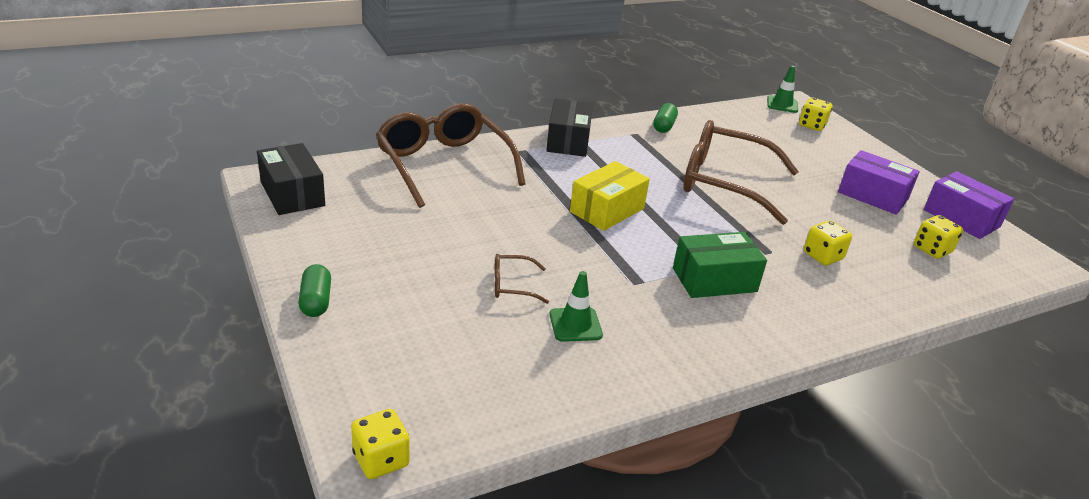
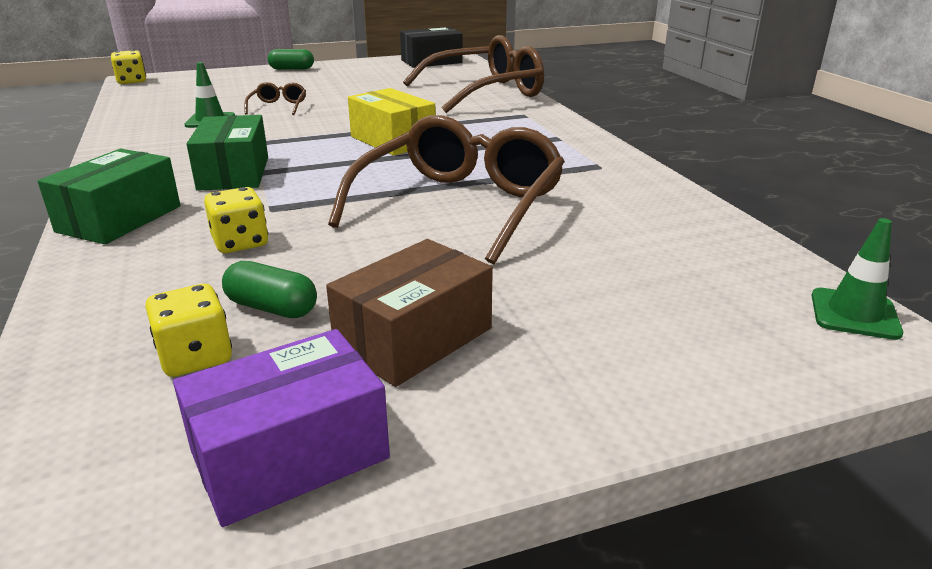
camera: 100 degrees right, 5 degrees down
(568, 141) = (558, 133): black box -> none
(664, 126) = (638, 185): green capsule -> green capsule (272, 308)
(812, 125) = (752, 333): yellow dice -> none
(824, 316) = (119, 219): none -> green box
(873, 195) = (414, 338): purple box -> brown box

